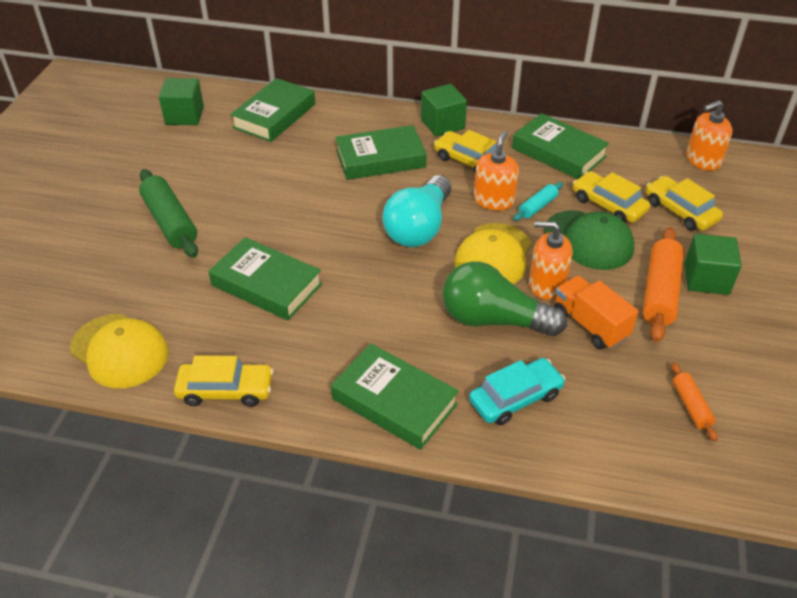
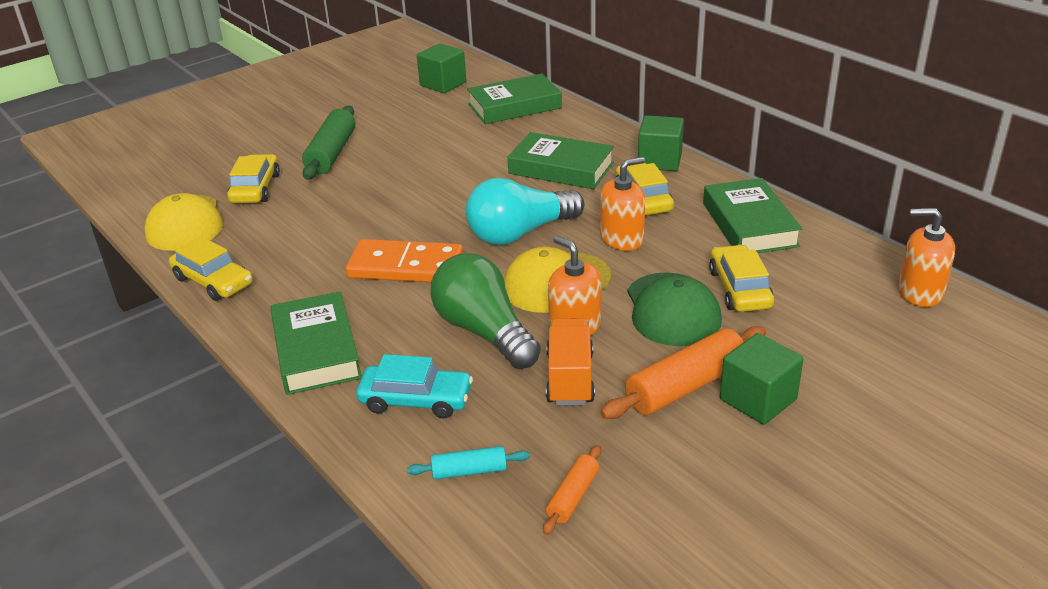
camera: 40 degrees right, 10 degrees down
(266, 285) = (339, 224): green book -> none
(370, 296) = (405, 266): none -> orange domino
(537, 206) = (659, 261): turquoise rolling pin -> turquoise rolling pin (469, 471)
(680, 211) = (818, 327): yellow car -> yellow car (255, 188)

